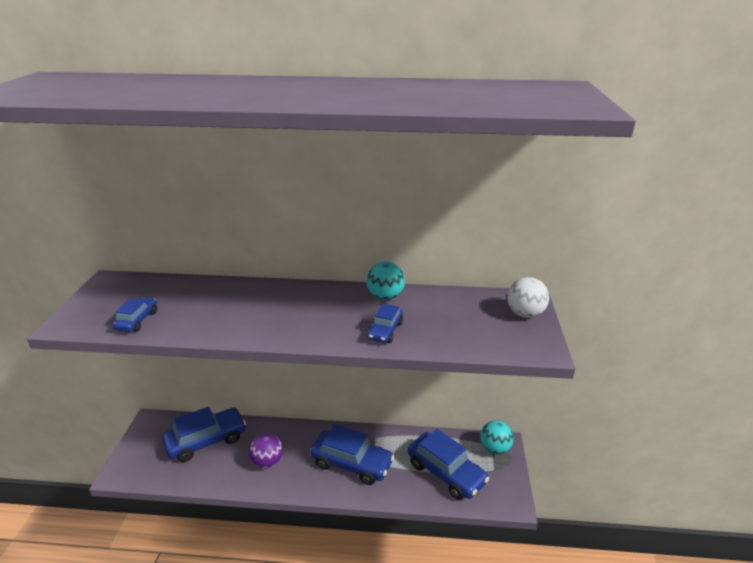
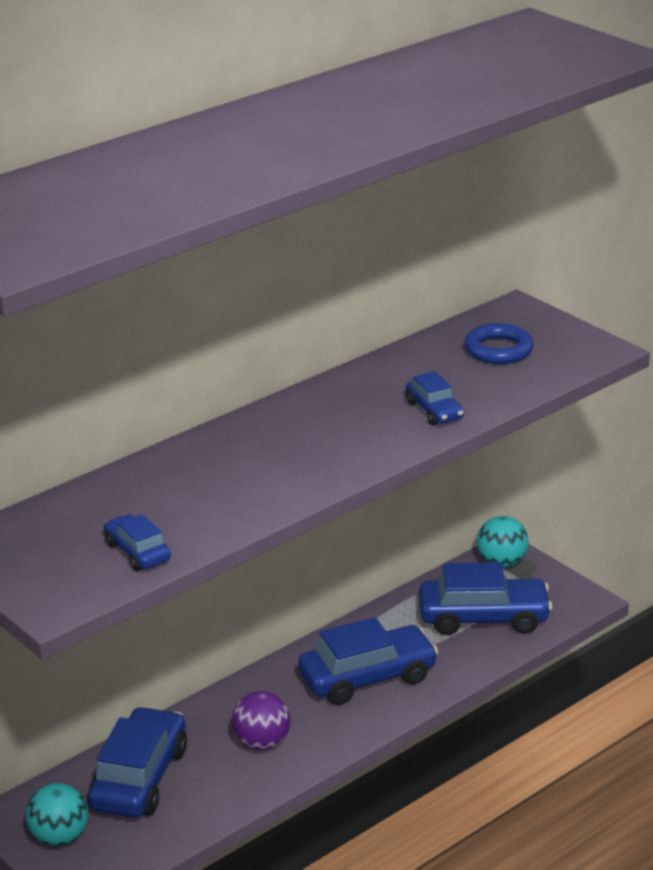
camera: 45 degrees left, 0 degrees up
(385, 297) = (369, 379): turquoise ball -> turquoise ball (59, 837)
(479, 317) = (498, 350): none -> blue ring
(525, 314) = (535, 324): white ball -> none

